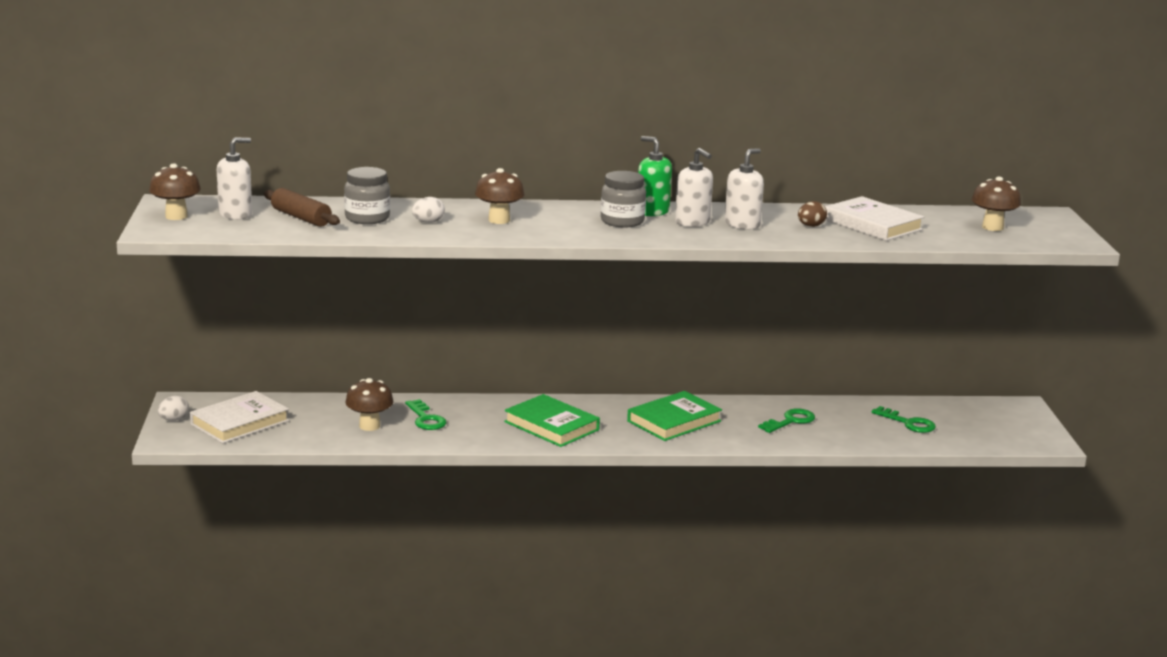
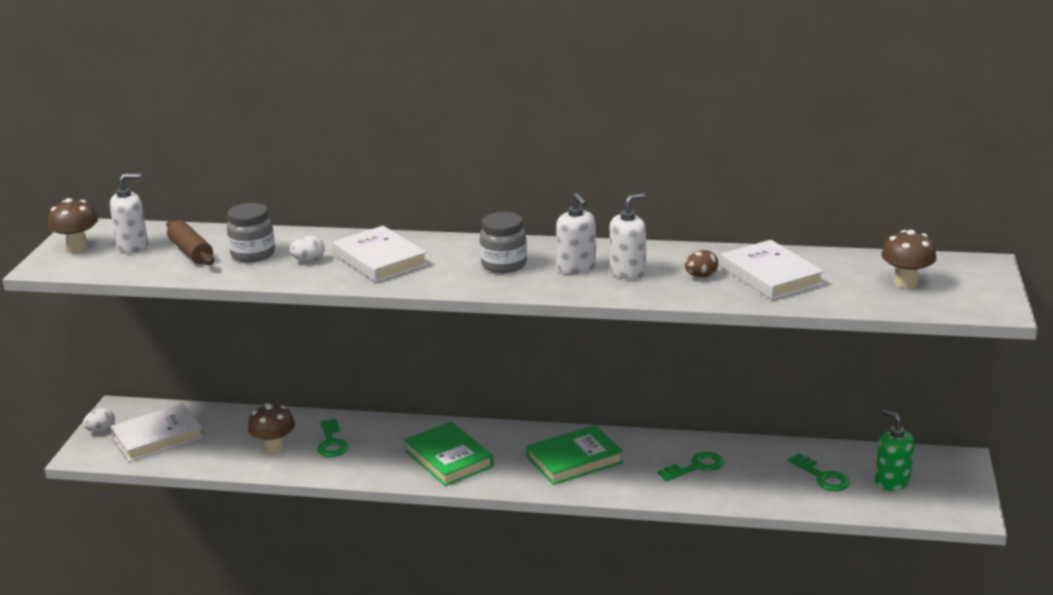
camera: 15 degrees right, 5 degrees up
(499, 220) = (380, 259): brown mushroom -> white book
(652, 211) = (544, 251): green soap dispenser -> green soap dispenser (892, 482)

